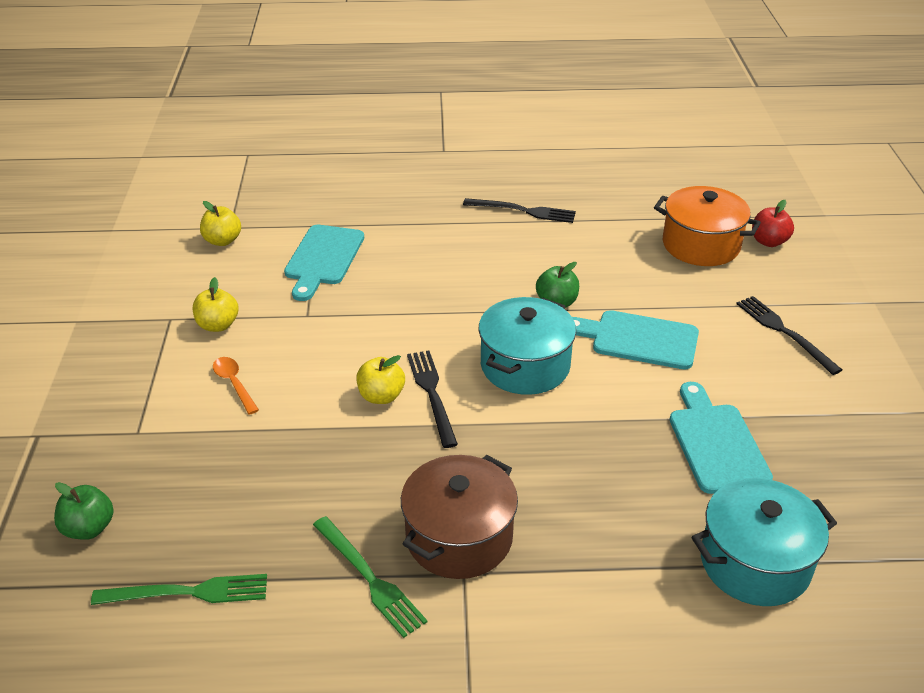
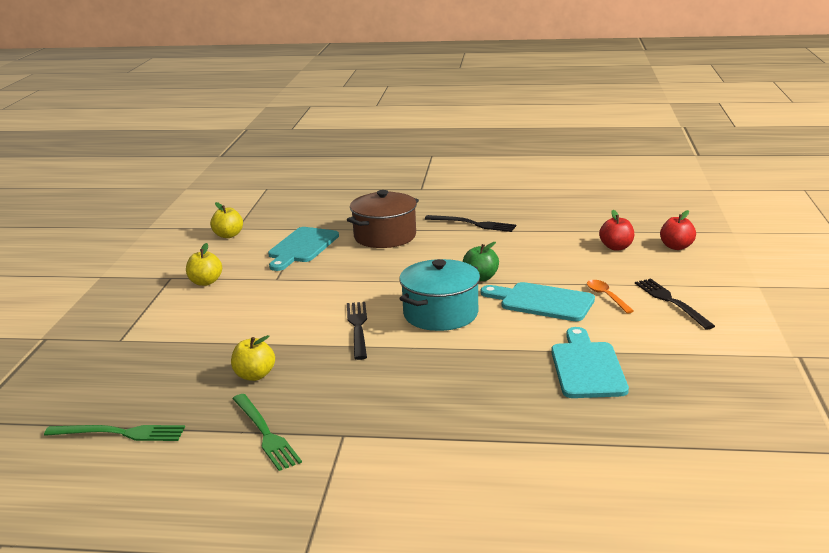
camera: 10 degrees right, 15 degrees down
(89, 528) = (61, 392): green apple -> none
(234, 384) = (204, 316): orange spoon -> orange spoon (606, 297)
(381, 396) = (316, 327): yellow apple -> yellow apple (254, 375)
(459, 537) = (347, 413): brown pot -> brown pot (385, 236)
(701, 245) = (616, 247): orange pot -> red apple
(755, 562) = (595, 443): turquoise pot -> none

